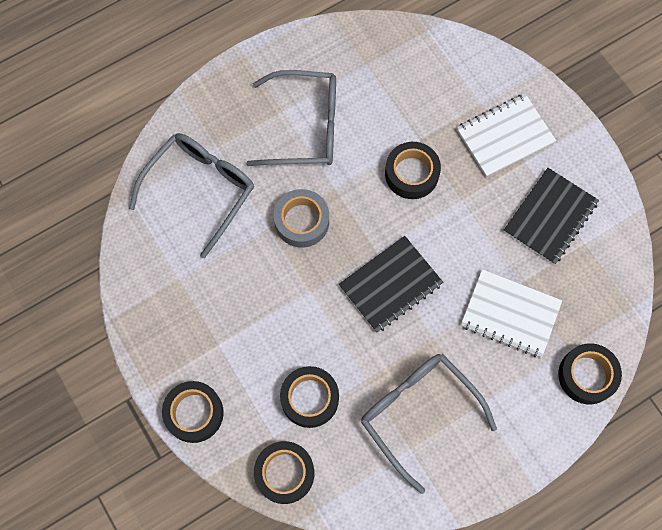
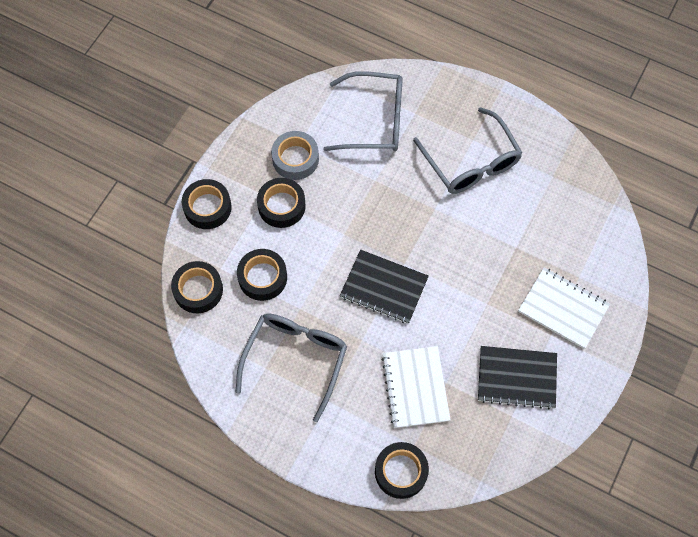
camera: 60 degrees right, 5 degrees down
(302, 221) = (394, 200): grey tape -> grey tape (295, 159)
(411, 174) = (484, 256): black tape -> black tape (281, 206)

